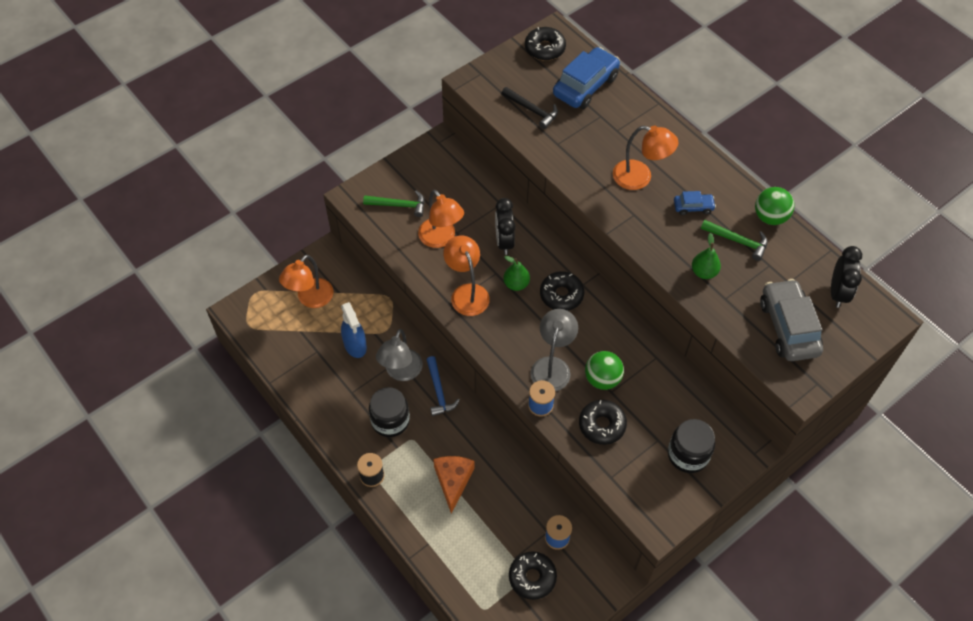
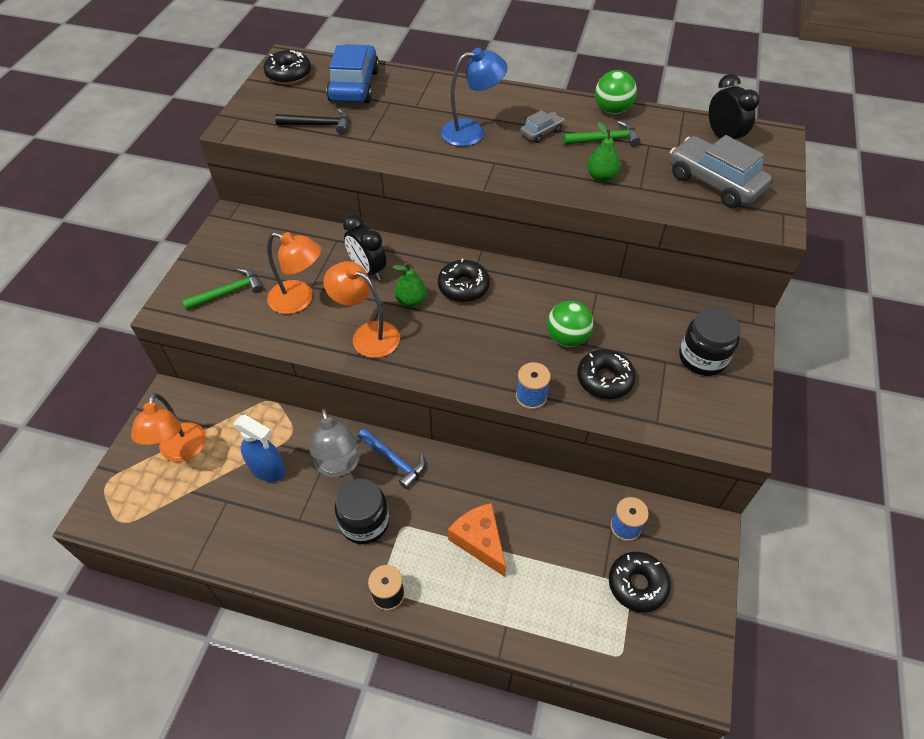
camera: 35 degrees left, 5 degrees down
(552, 366) = (510, 354): grey lamp -> none
(640, 177) = (472, 132): orange lamp -> blue lamp
(693, 207) = (541, 132): blue car -> grey car

